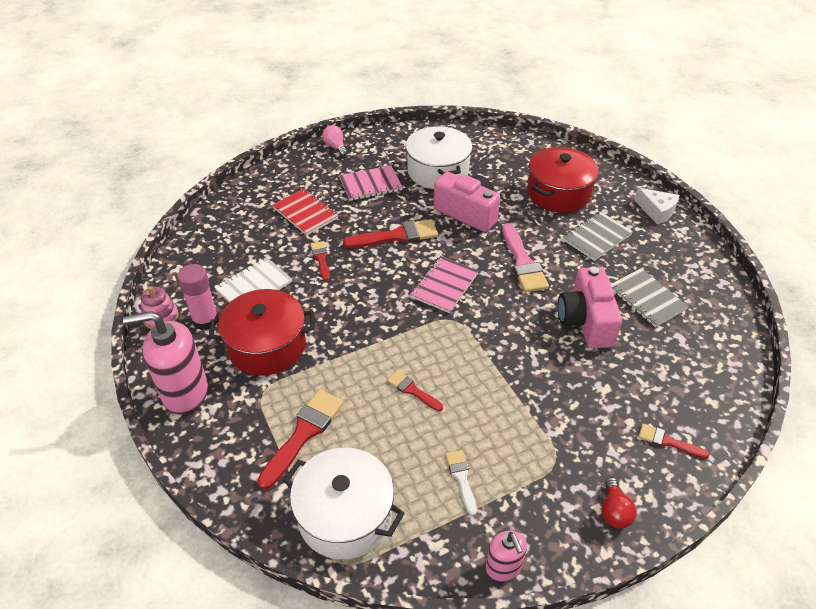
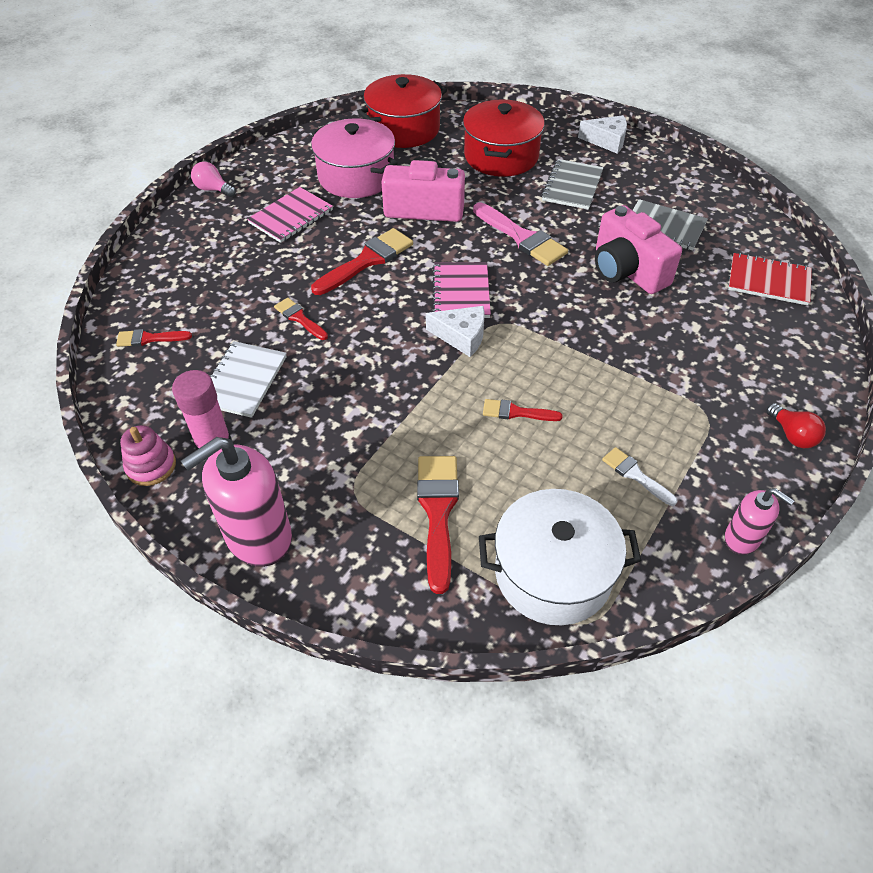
camera: 30 degrees left, 5 degrees up
(267, 346) = (315, 439): red pot -> red pot (404, 129)
(305, 213) = (238, 275): red notebook -> red notebook (768, 281)
(418, 318) = (461, 336): none -> white cheese
(438, 171) = (356, 176): white pot -> pink pot
(668, 441) = (785, 350): red brush -> red brush (149, 338)

